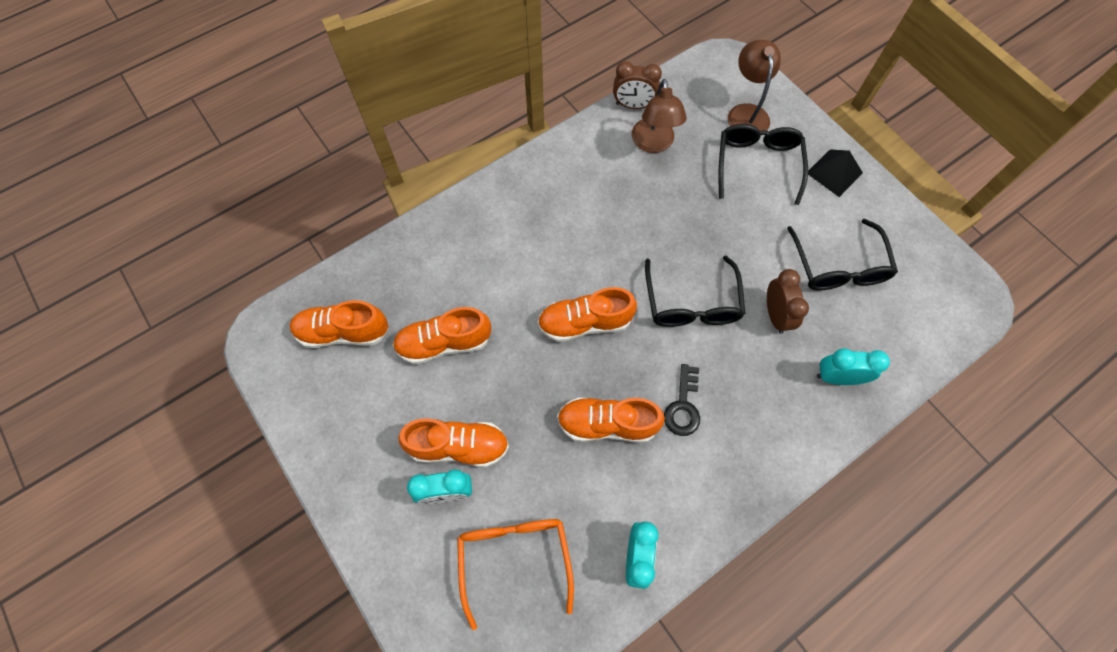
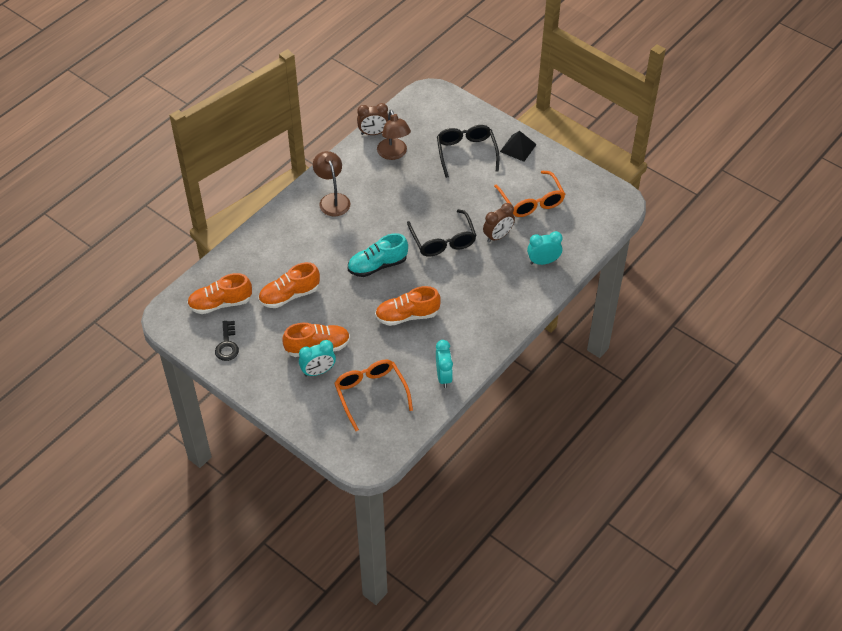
camera: 15 degrees left, 15 degrees down
(585, 323) = (377, 265): orange shoe -> turquoise shoe
(683, 406) = (452, 296): black key -> black key (227, 345)
(746, 113) = (451, 123): brown lamp -> brown lamp (332, 200)
(775, 315) = (498, 236): brown clock -> brown clock turned 75 degrees clockwise
(838, 265) = (531, 201): black glasses -> orange glasses

